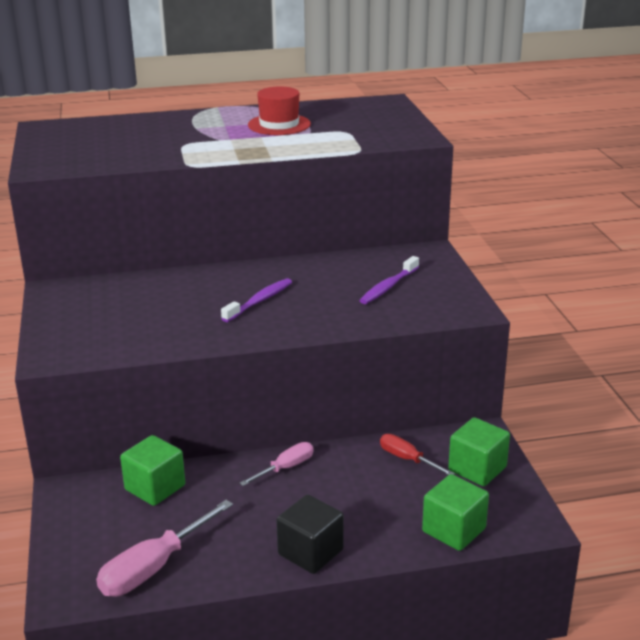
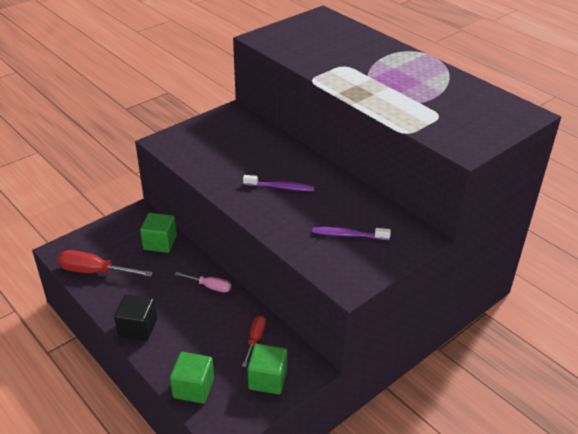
camera: 60 degrees right, 10 degrees up
(154, 567) = (95, 272): pink screwdriver -> red screwdriver
(279, 124) = (420, 86): red hat -> none

